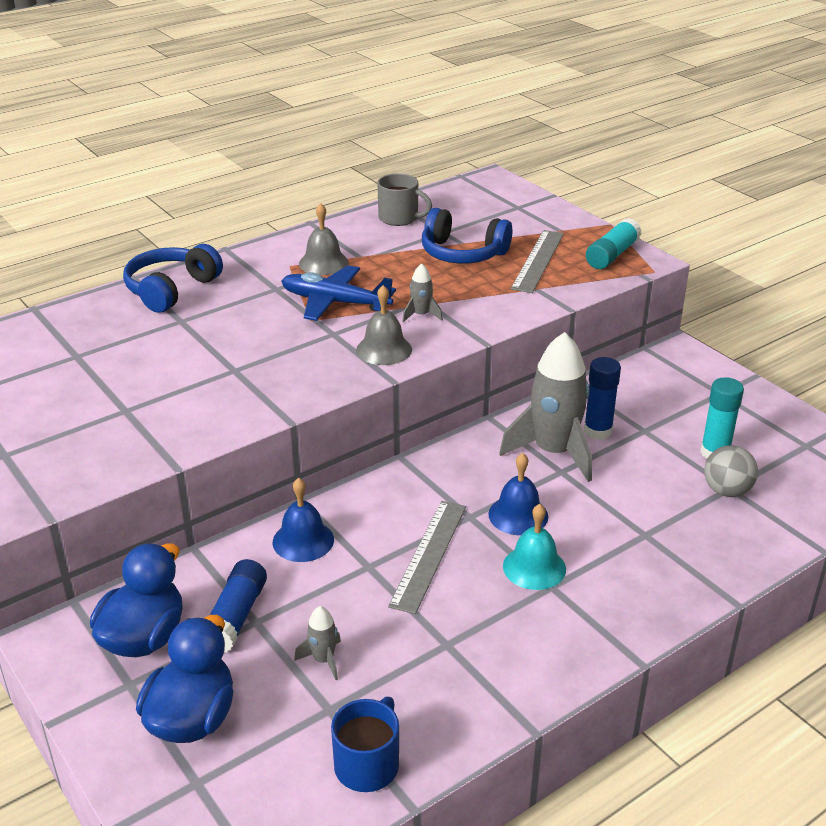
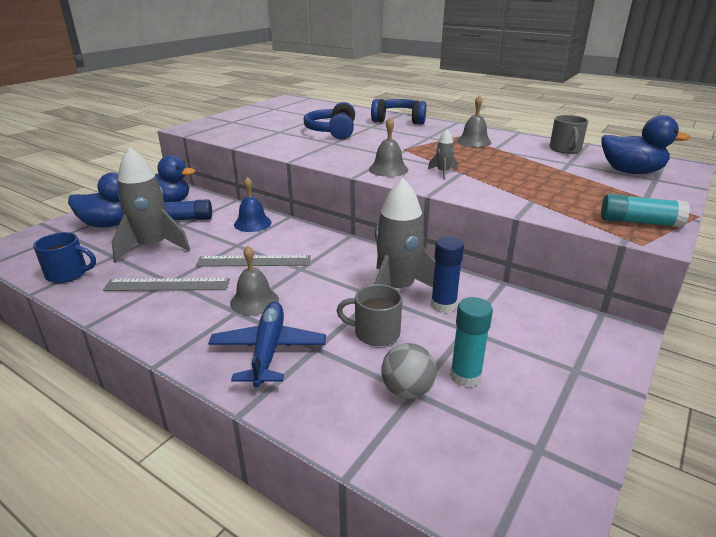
camera: 70 degrees right, 5 degrees down
(323, 660) = (152, 247): grey rocket -> grey rocket, size x2.31
(335, 302) = (430, 151): blue plane -> blue plane (268, 350)
(462, 253) = (546, 172): blue headphones -> blue headphones (332, 131)
(492, 211) = (631, 172): none -> blue duck
(518, 515) = (311, 286): blue bell -> none
(534, 567) = (254, 301): turquoise bell -> grey bell
(538, 261) = (578, 196): grey ruler -> grey ruler (167, 285)
(632, 488) = (375, 333): none -> grey mug

